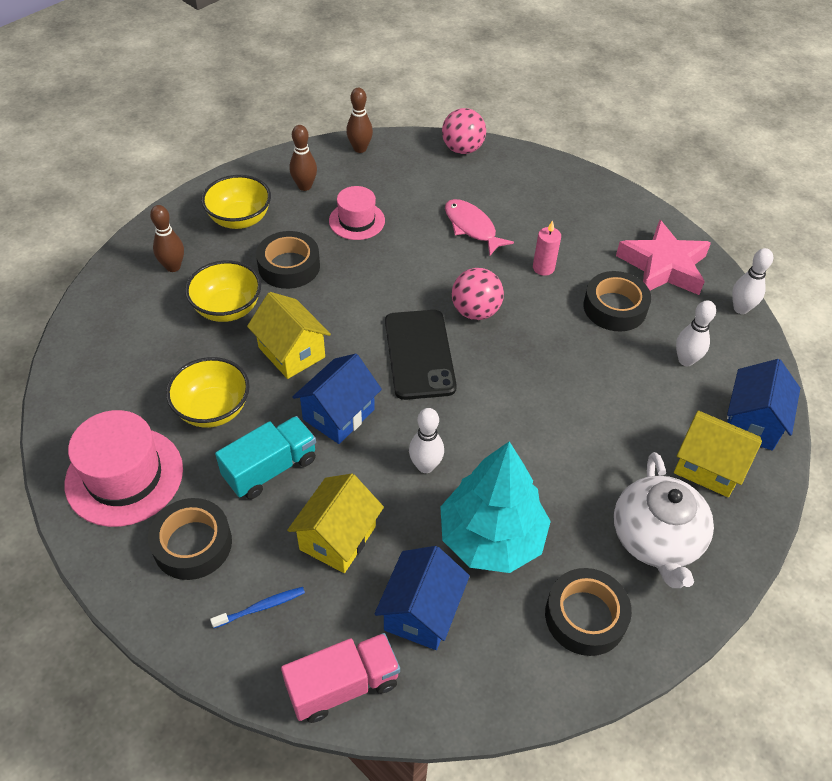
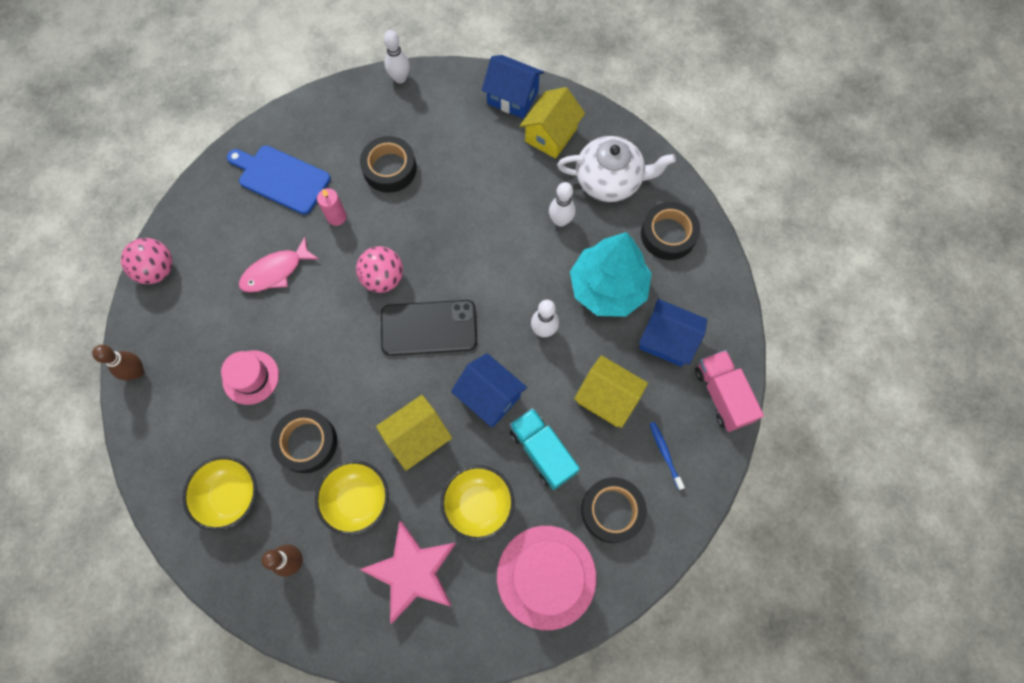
camera: 85 degrees left, 20 degrees up
(304, 186) = (189, 429): brown bowling pin -> none
(580, 222) = (281, 178): none -> blue cutting board
(663, 266) = (346, 123): pink star -> pink star (413, 571)
(686, 360) = (450, 128): white bowling pin -> white bowling pin (560, 221)

